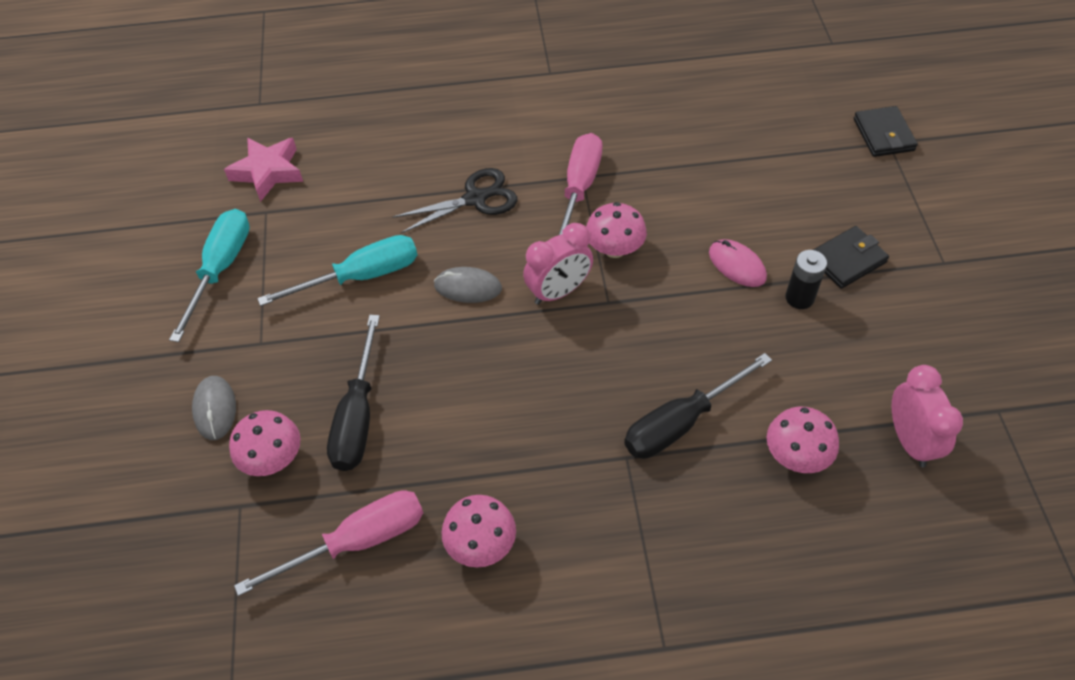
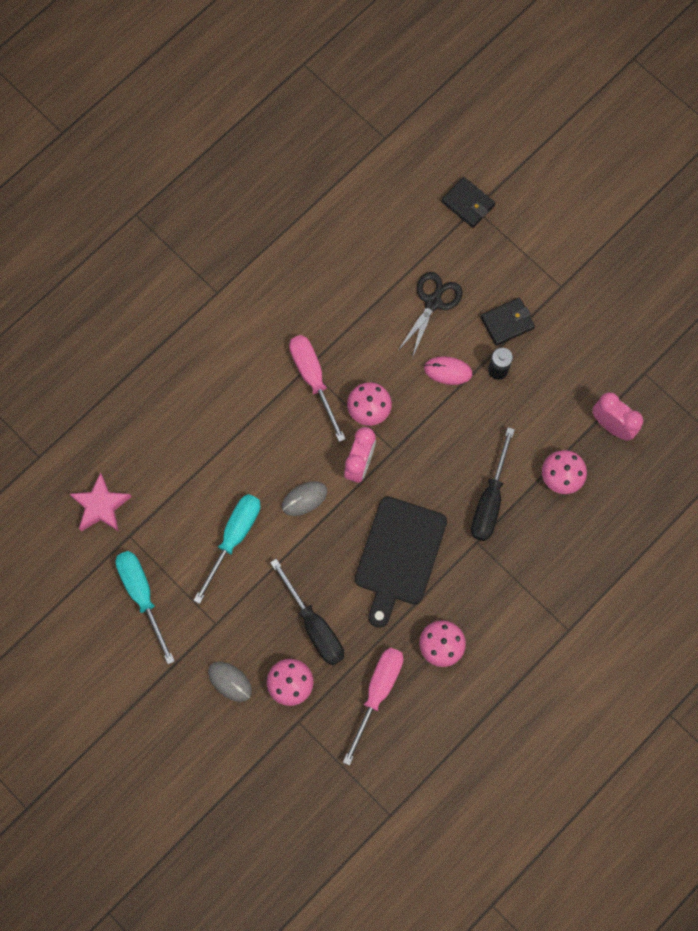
camera: 40 degrees left, 20 degrees up
(475, 199) = (254, 432): black scissors -> black scissors (433, 302)
(519, 409) = (399, 556): none -> black cutting board
(847, 260) = (507, 323): black wallet -> black wallet turned 45 degrees clockwise

